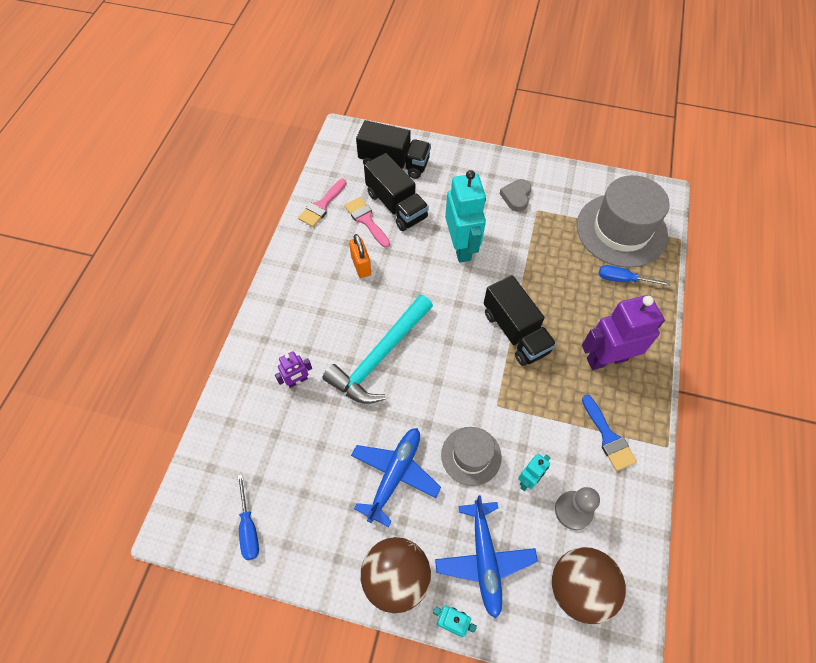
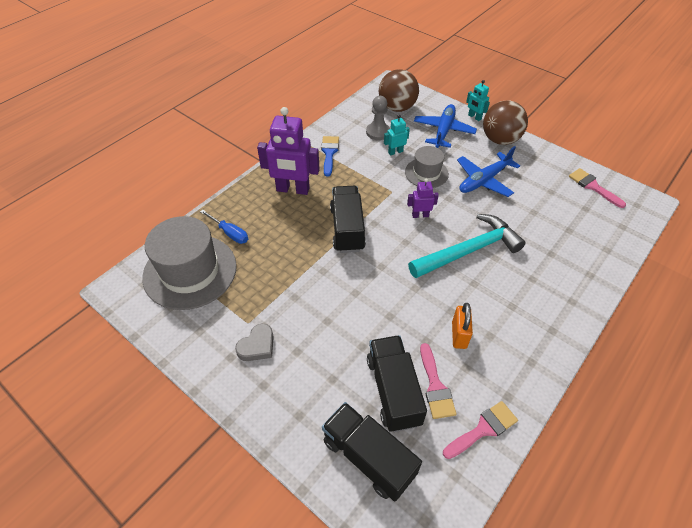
camera: 155 degrees left, 10 degrees down
(249, 528) = (593, 187): blue screwdriver -> pink brush
(297, 381) = (545, 258): purple robot -> purple robot (420, 215)
(461, 247) = (349, 314): turquoise robot -> none

